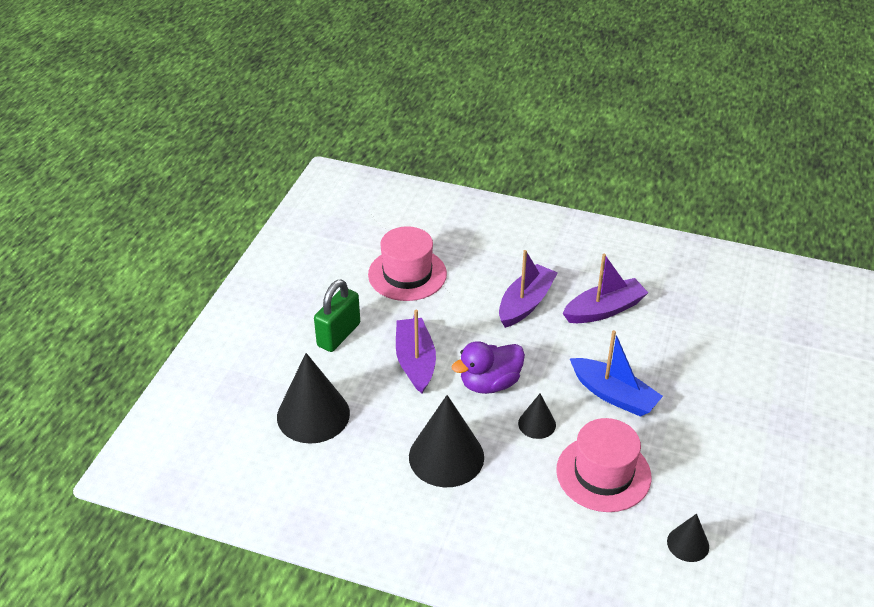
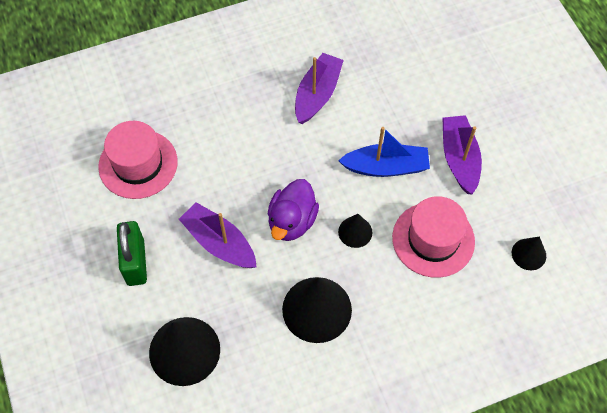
camera: 40 degrees left, 20 degrees up
(526, 303) = (255, 128): purple boat -> purple boat (459, 159)

